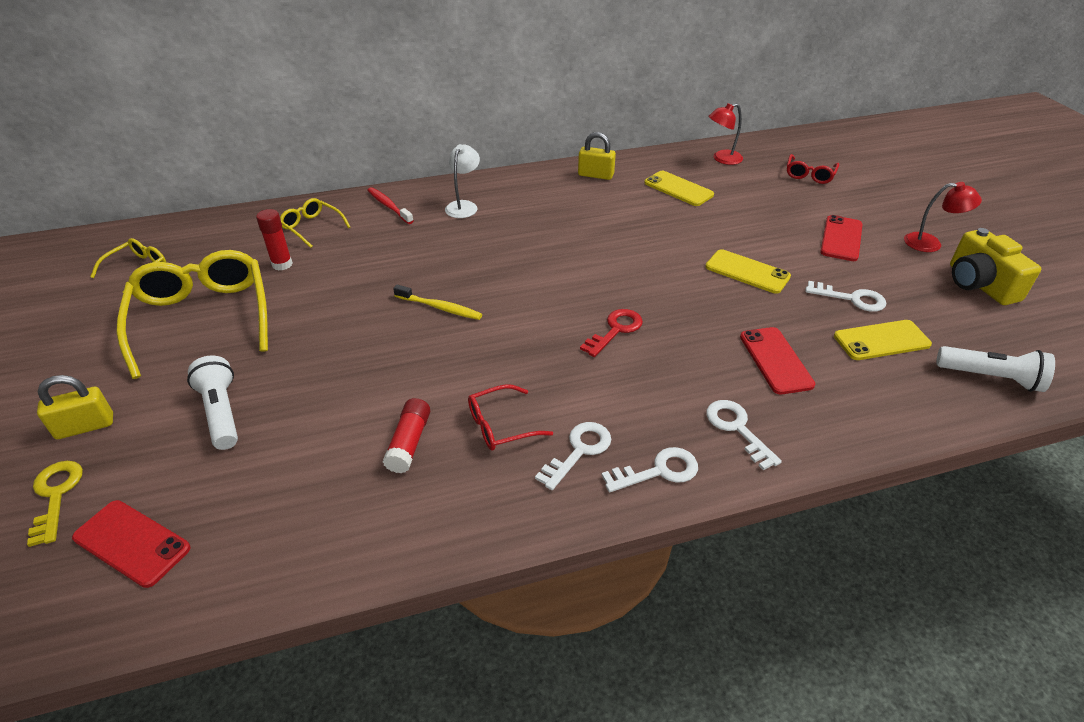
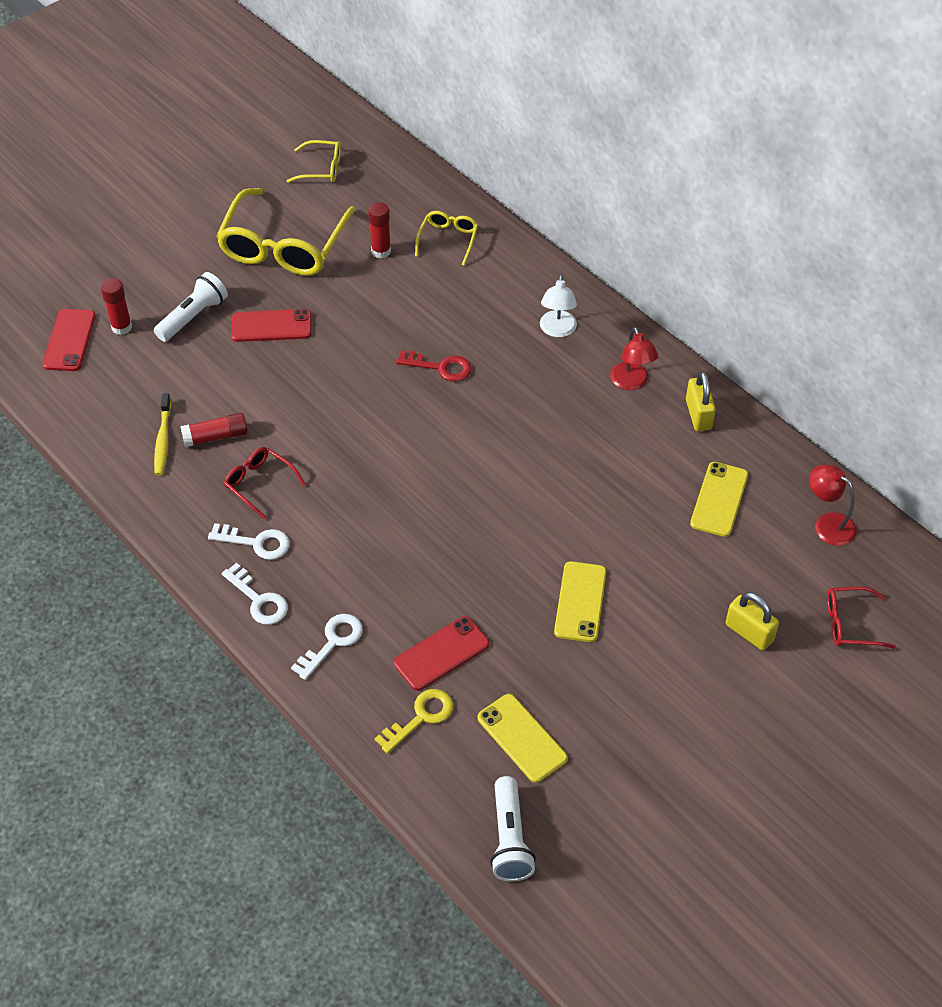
camera: 65 degrees right, 10 degrees up
(56, 495) = (87, 281): yellow key -> yellow key (421, 717)
(85, 426) = (147, 255): yellow padlock -> yellow padlock (749, 632)
(168, 481) = (122, 327): none -> red glue stick
(202, 319) = (284, 245): yellow glasses -> yellow glasses turned 150 degrees clockwise
(389, 206) = (519, 275): red toothbrush -> none
(440, 307) = (382, 384): yellow toothbrush -> yellow toothbrush (163, 440)
(464, 206) = (557, 330): white lamp -> white lamp turned 105 degrees clockwise
(615, 330) = (420, 520): red key -> red key (440, 367)
(841, 238) = (706, 679): red phone -> red phone (271, 326)
(851, 299) = (584, 703): white key -> none
(930, 243) = (753, 772): red lamp -> red lamp (631, 382)
(979, 284) = (687, 826): yellow camera -> none

